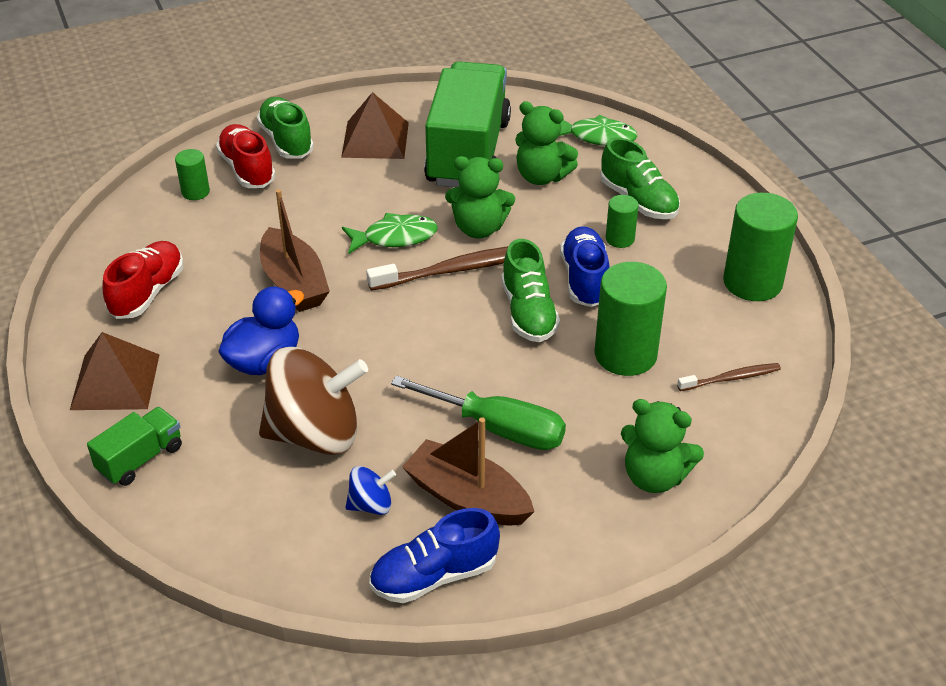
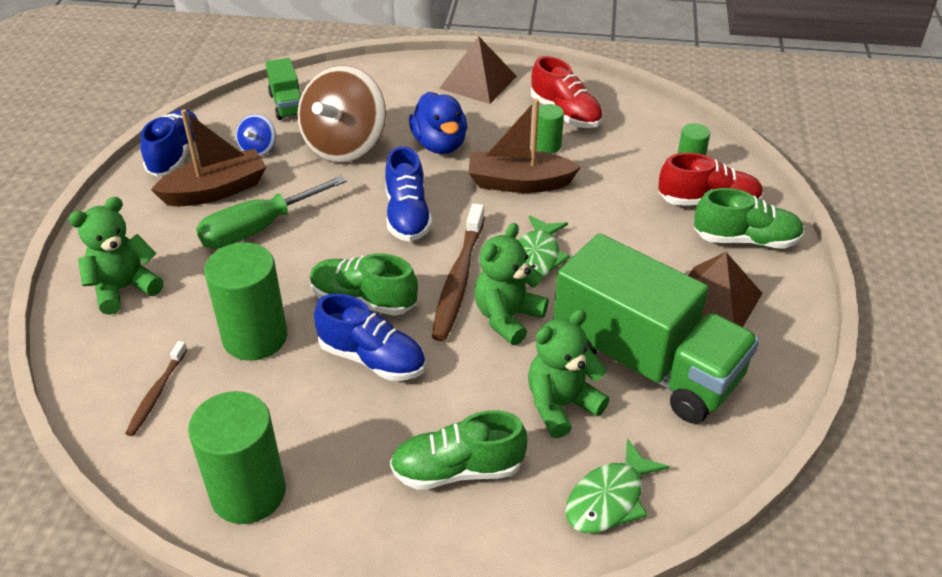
camera: 120 degrees right, 0 degrees up
(140, 459) = (395, 77): green truck -> green truck (287, 104)
(398, 334) = (407, 216): none -> blue shoe
(620, 239) = (407, 417): green cylinder -> green cylinder (547, 146)

